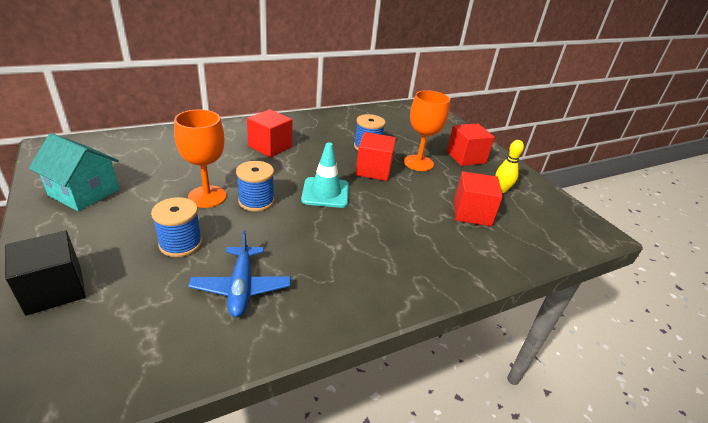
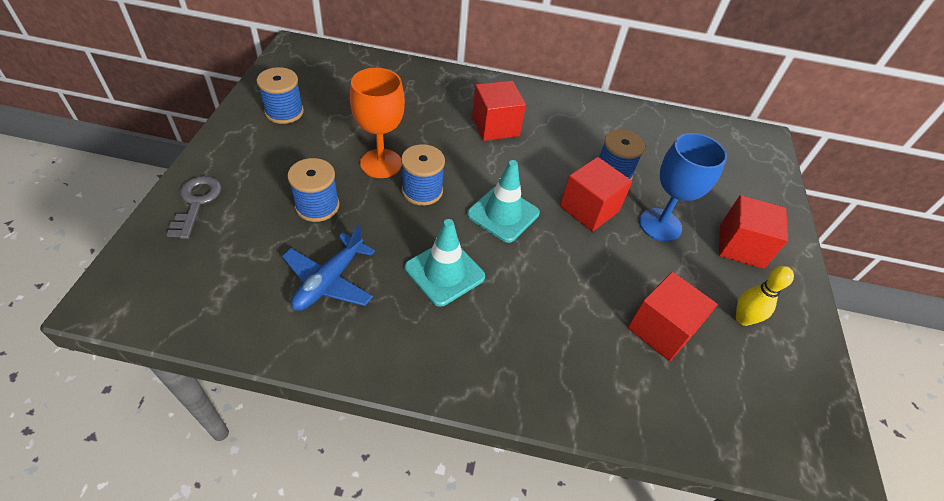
camera: 35 degrees right, 15 degrees up
(54, 289) = (196, 202): black cube -> grey key
(84, 192) = (284, 112): turquoise house -> blue spool
(322, 242) = (444, 272): none -> turquoise traffic cone
(418, 163) = (660, 225): orange goblet -> blue goblet

